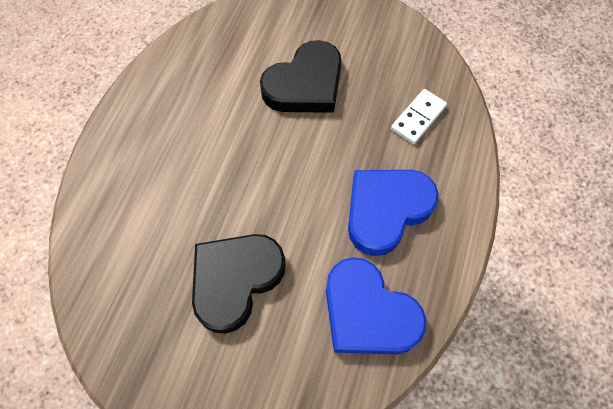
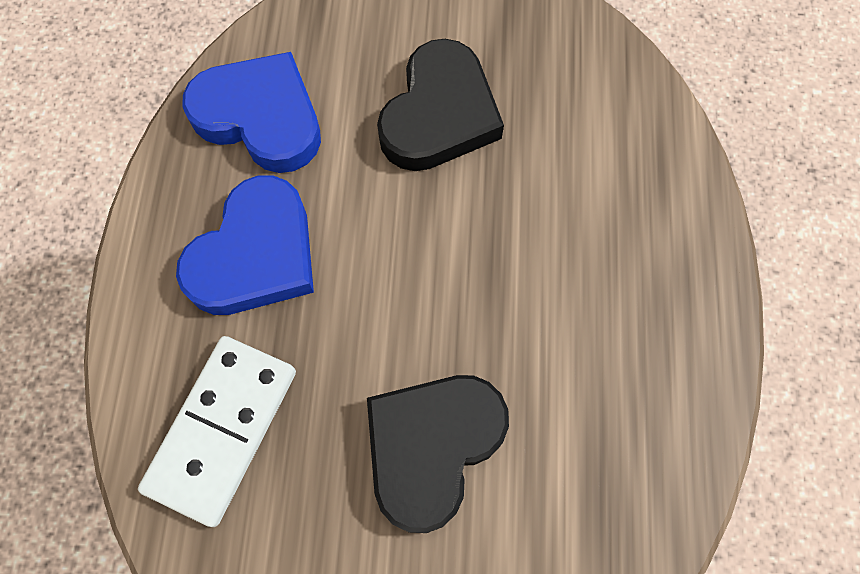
camera: 165 degrees right, 5 degrees up
(418, 118) = (222, 429): white domino -> white domino, size x1.66

